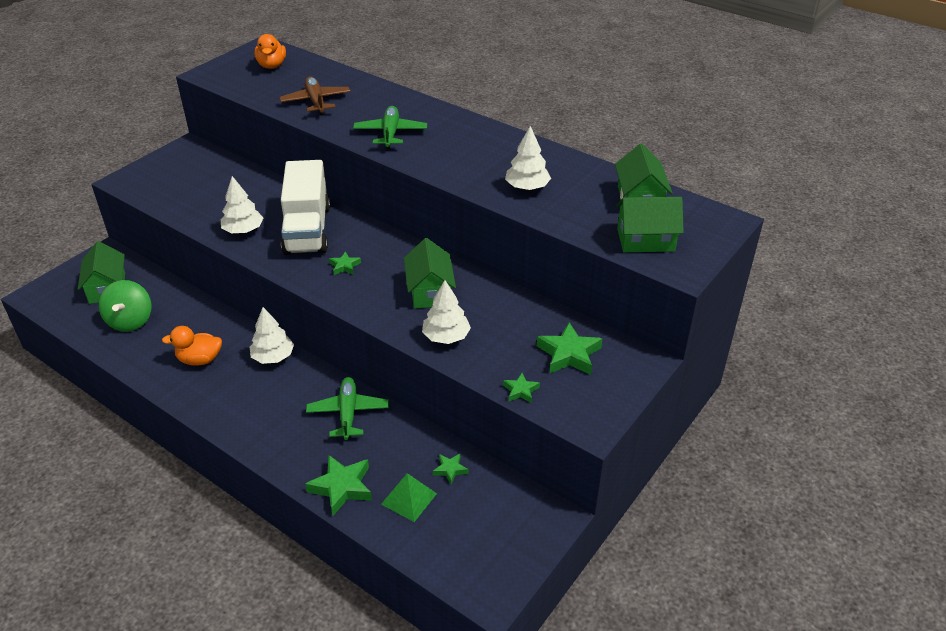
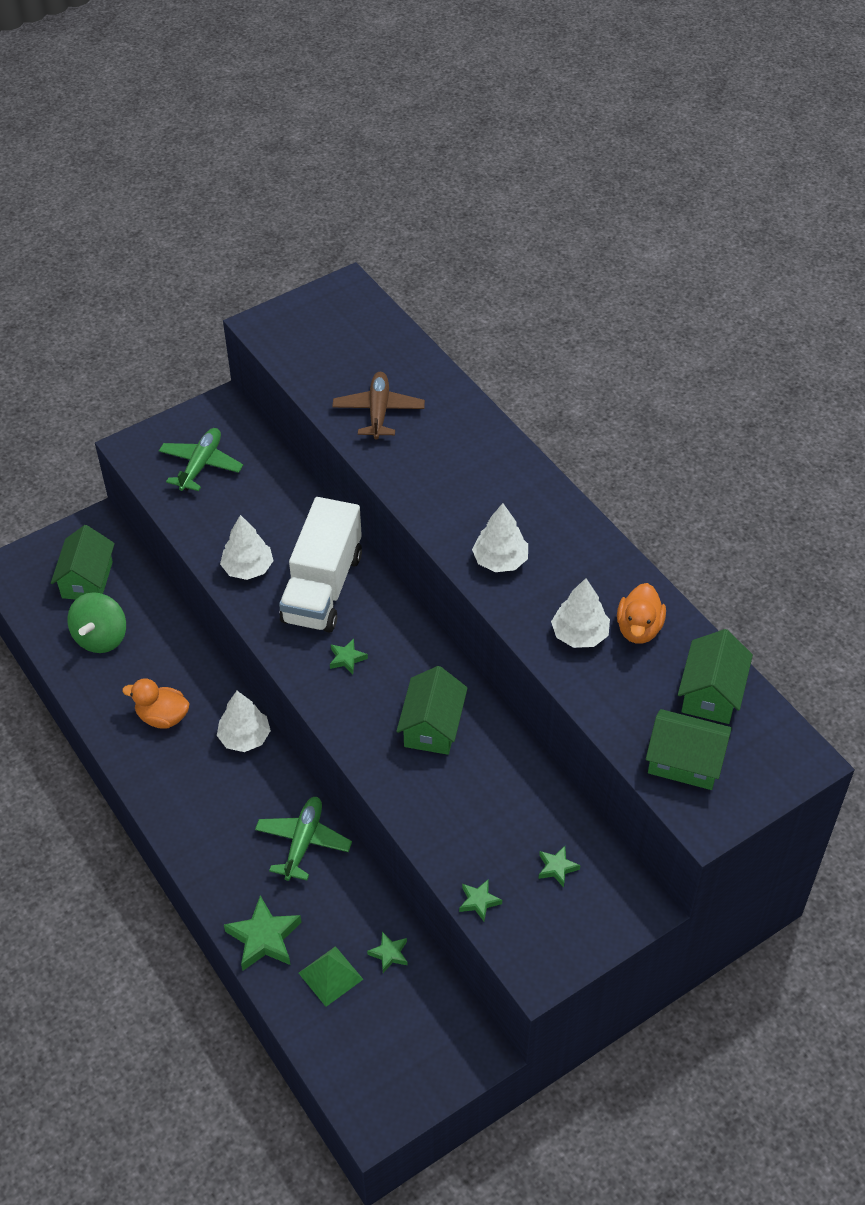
camera: 20 degrees right, 10 degrees up
(272, 65) = (346, 328): orange duck -> orange duck (639, 629)
(390, 133) = (449, 494): green plane -> green plane (201, 465)
(446, 337) = (425, 799): white tree -> white tree (500, 560)
(569, 354) = (557, 868): green star -> green star, size x0.54

